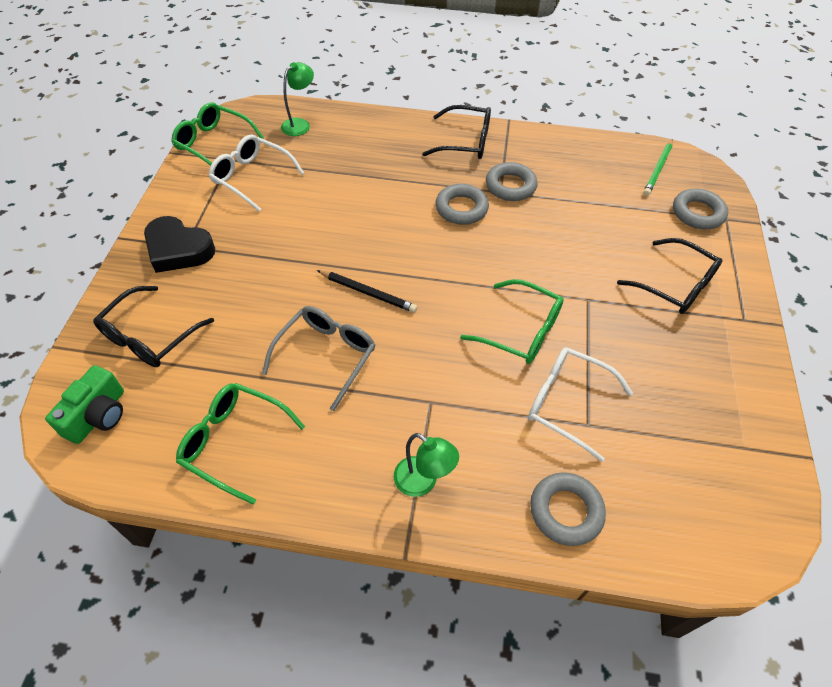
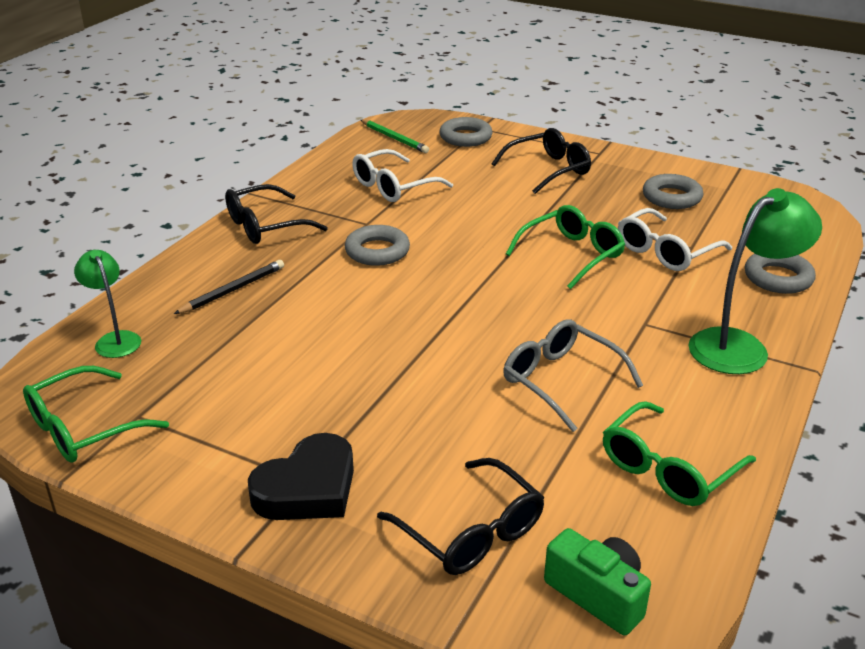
camera: 70 degrees left, 20 degrees down
(252, 177) = (198, 399): white glasses -> white glasses (393, 187)
(368, 293) = (476, 336): black pencil -> black pencil (233, 290)
(423, 482) = (740, 346): green lamp -> green lamp, size x1.70
(465, 142) = (265, 226): black glasses -> black glasses turned 150 degrees counterclockwise
(510, 186) = (362, 216): grey ring -> grey ring (671, 197)

